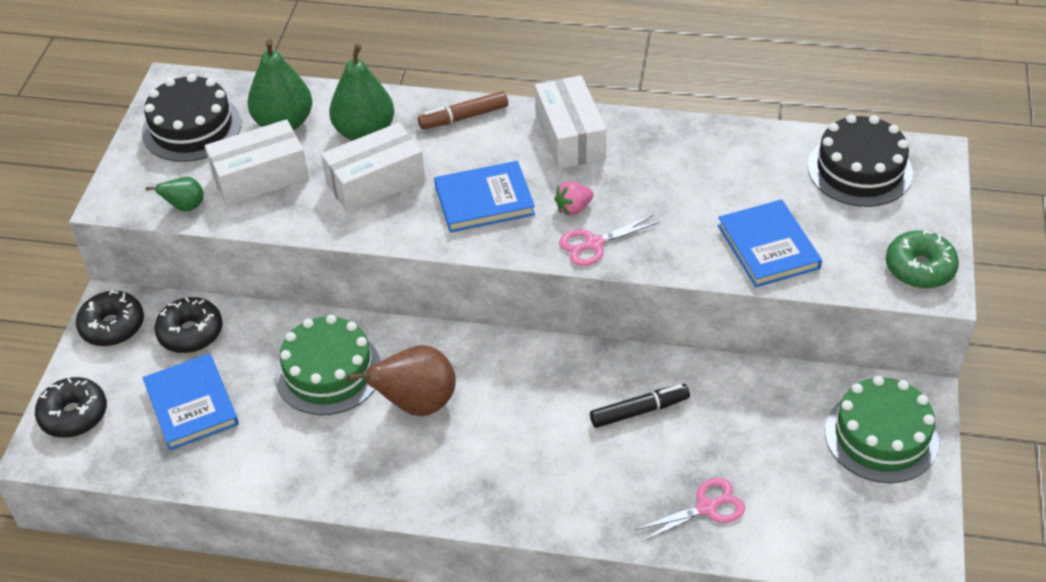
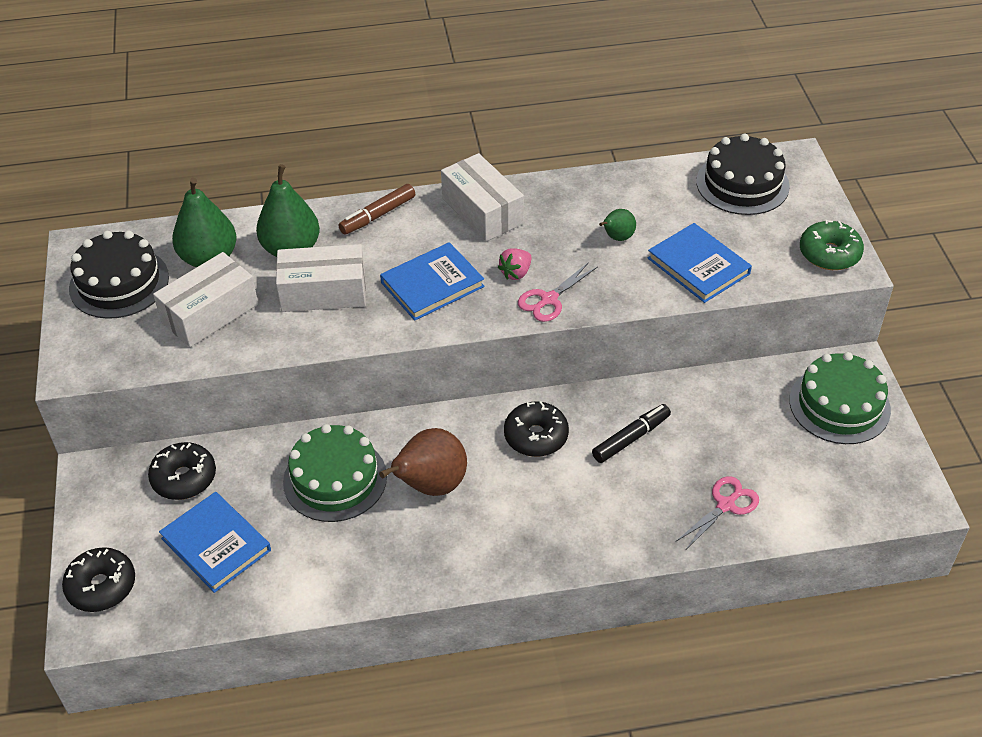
camera: 20 degrees left, 0 degrees up
(112, 326) = (102, 492): black donut -> black donut (536, 436)
(185, 207) = (148, 358): green pear -> green pear (617, 238)
(375, 182) = (323, 292): white box -> white box turned 45 degrees clockwise

